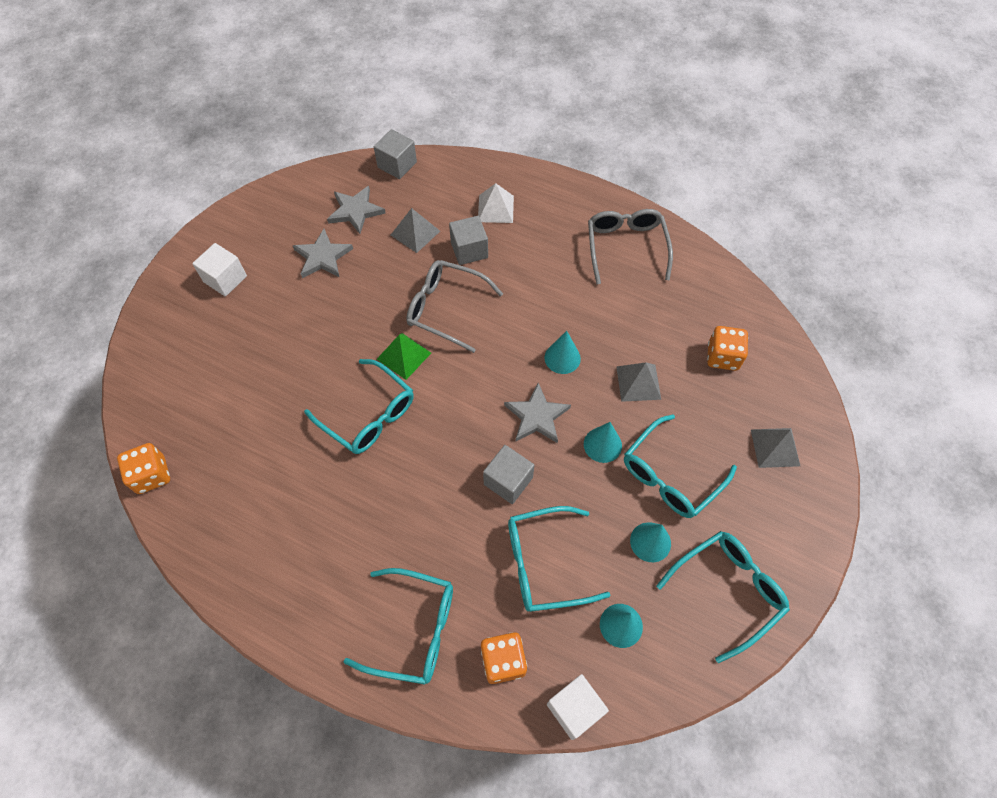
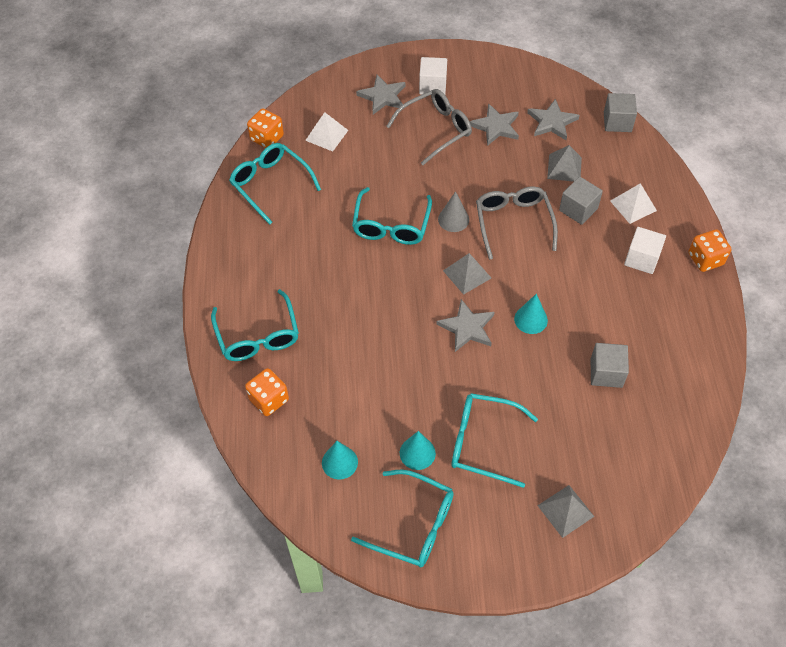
camera: 60 degrees right, 5 degrees down
(198, 330) = (382, 96): none -> grey star
(201, 412) = (326, 135): none -> white pyramid
(404, 356) = (453, 219): green pyramid -> grey cone
(508, 481) = (401, 336): grey cube -> grey cube (606, 373)
(544, 563) = (354, 390): turquoise glasses -> turquoise glasses (270, 184)
(574, 709) = (262, 460): white cube -> white cube (641, 259)
(602, 445) = (475, 383): turquoise cone -> none
(626, 247) = (675, 313): grey glasses -> grey glasses (436, 129)
(638, 382) = (549, 382): grey pyramid -> grey pyramid (467, 274)
(722, 357) = (623, 434): orange dice -> orange dice (705, 259)

